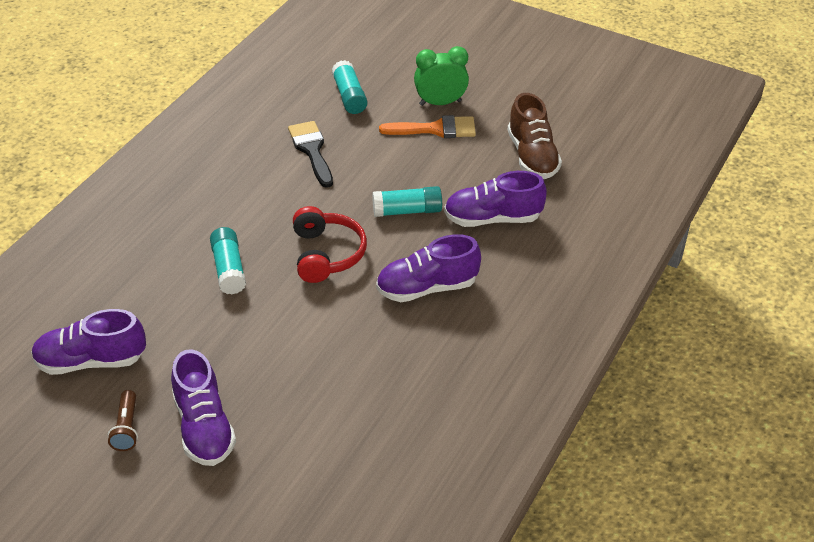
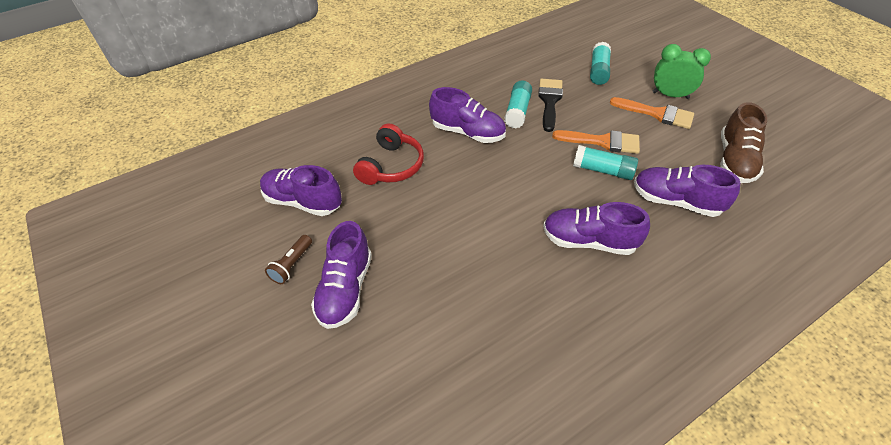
camera: 30 degrees right, 5 degrees up
(229, 269) = (439, 168): turquoise glue stick -> turquoise glue stick (517, 111)
(237, 217) = (468, 132): none -> purple shoe
(327, 254) = (519, 183): red headphones -> red headphones (391, 166)
(392, 179) = (602, 142): none -> orange brush

